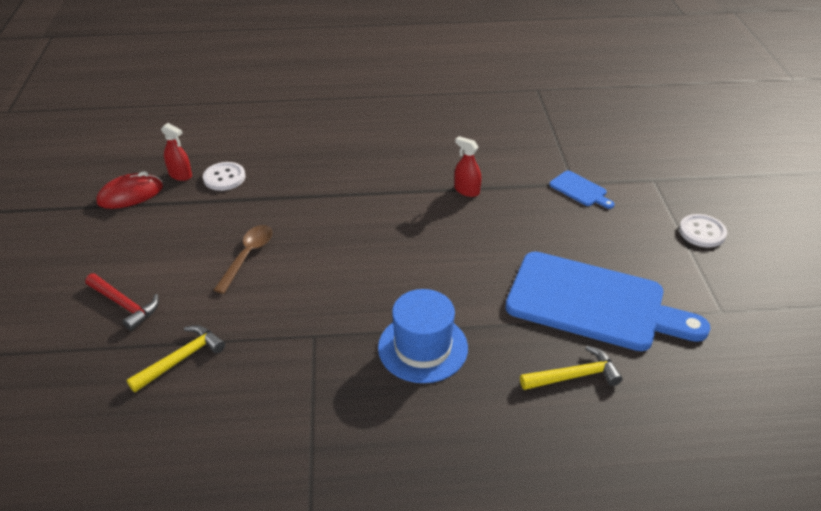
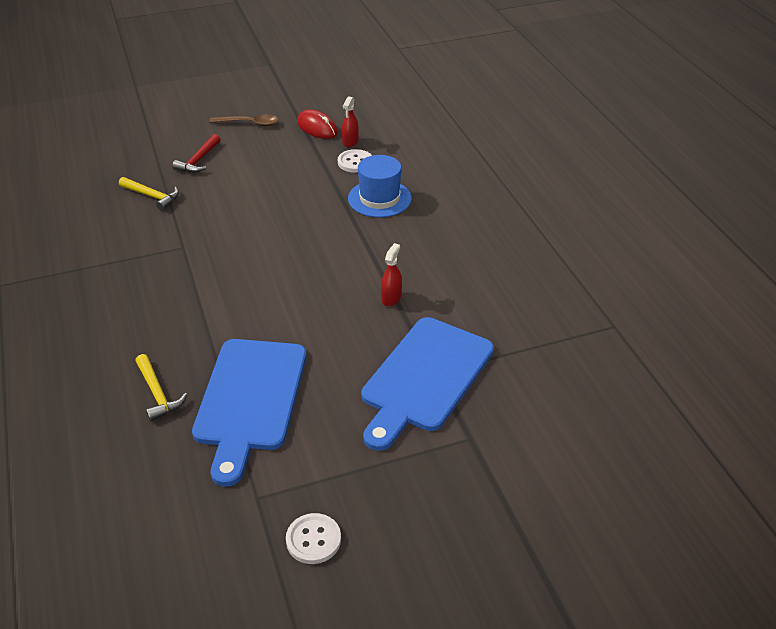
camera: 75 degrees right, 0 degrees up
(247, 256) = (262, 197): brown spoon -> brown spoon (249, 123)
(423, 347) = (178, 303): blue hat -> blue hat (379, 198)
(580, 190) = (424, 378): blue cutting board -> blue cutting board, size x2.42
(702, 232) = (384, 483): white button -> white button (313, 540)

